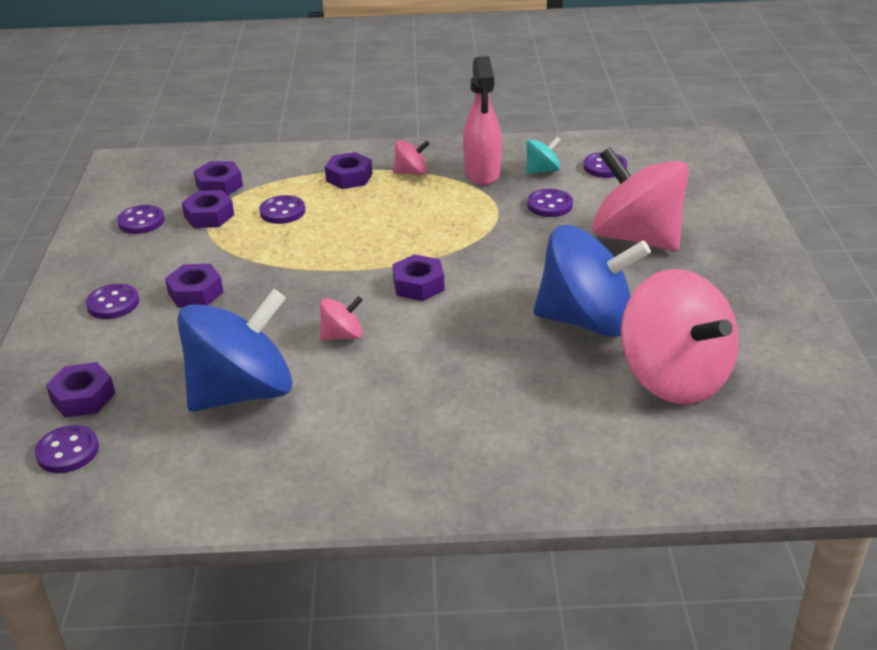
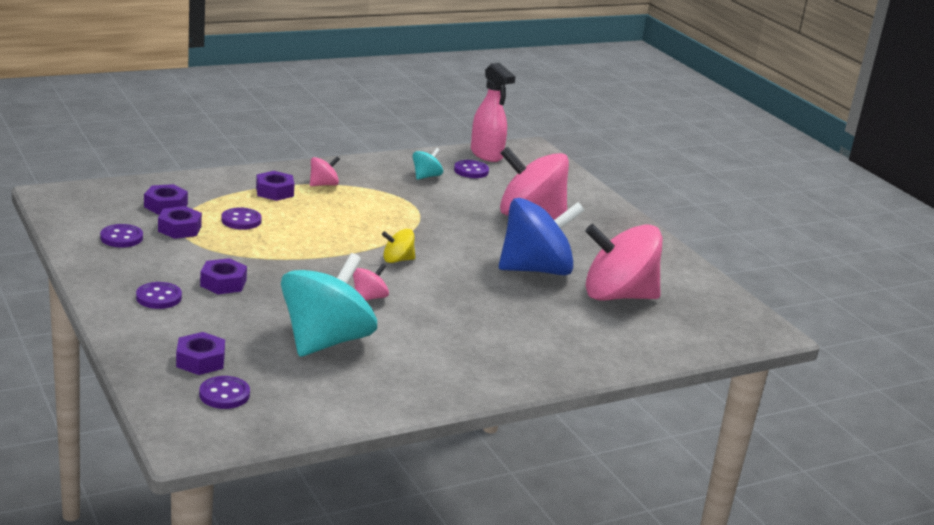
camera: 30 degrees left, 10 degrees down
(242, 392) = (326, 341): blue spinning top -> turquoise spinning top
(418, 285) = (397, 260): purple nut -> yellow spinning top
(482, 173) = (381, 181): pink spray bottle -> pink spray bottle (486, 154)
(549, 205) = (451, 199): purple button -> none
(674, 378) = (617, 296): pink spinning top -> pink spinning top turned 150 degrees clockwise

